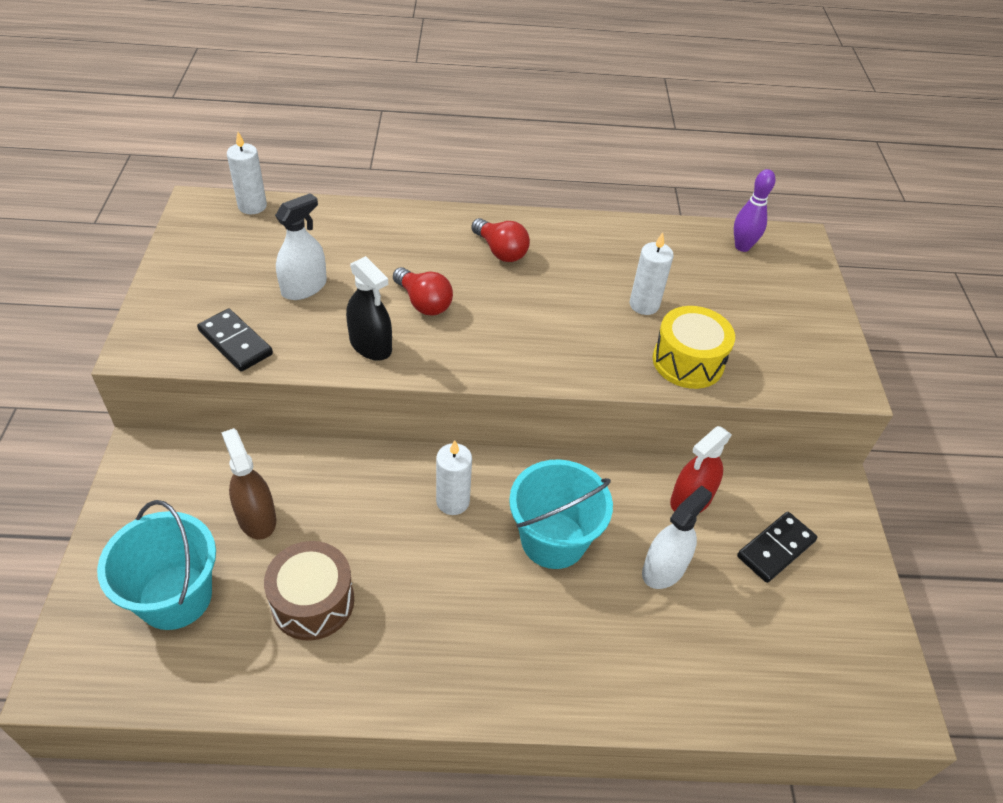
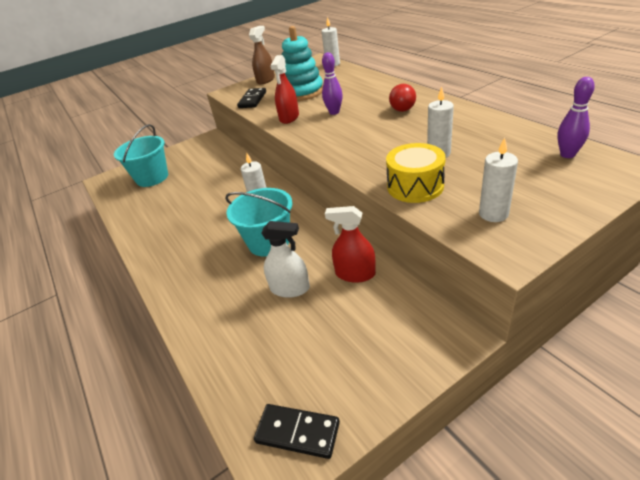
camera: 65 degrees right, 10 degrees down
(256, 518) = (202, 171): brown spray bottle -> brown spray bottle (265, 80)
(304, 287) = (302, 92): white spray bottle -> turquoise stacking toy
(313, 602) = (173, 203): brown drum -> none
(370, 345) = (289, 117): black spray bottle -> red spray bottle
(423, 303) = (334, 112): red light bulb -> purple bowling pin
(775, 548) = (359, 329): black domino -> black domino (297, 432)
(786, 351) = (493, 214): none -> white candle

